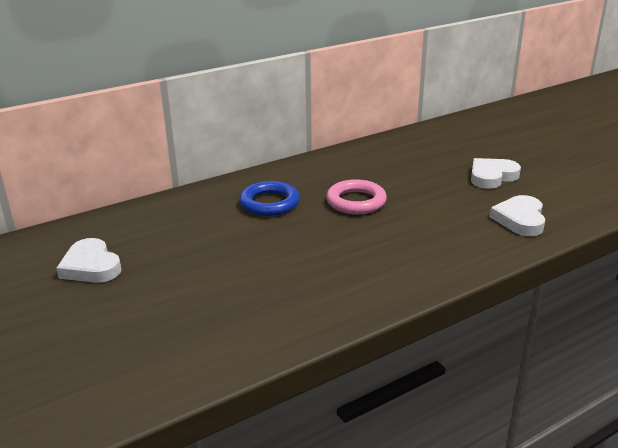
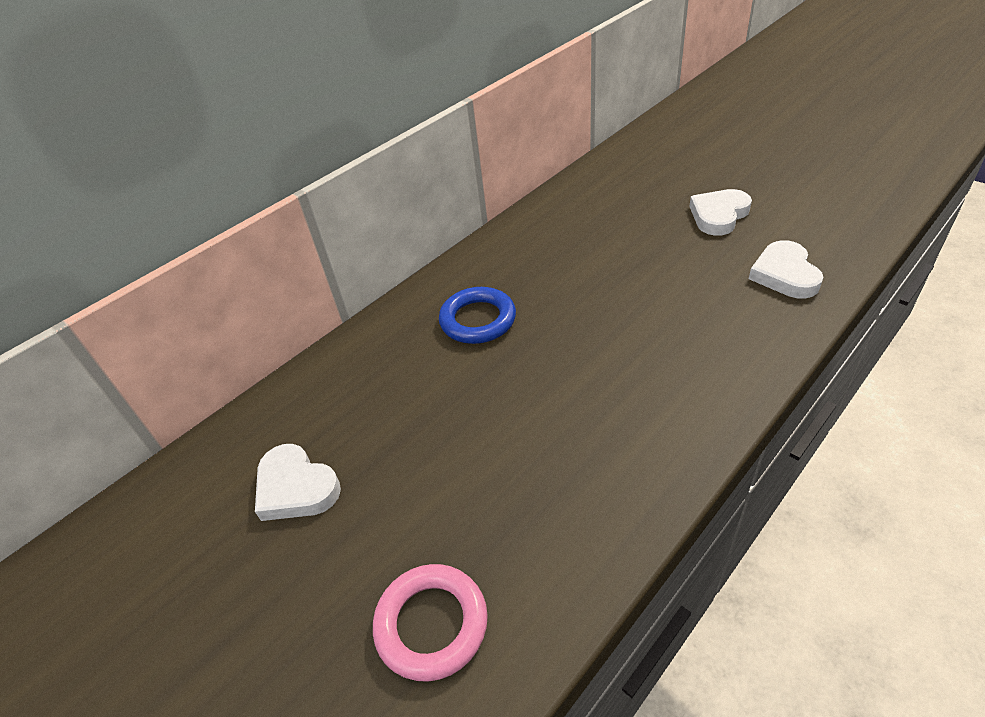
camera: 10 degrees left, 15 degrees up
(356, 202) = (582, 292): pink ring -> pink ring (431, 624)

